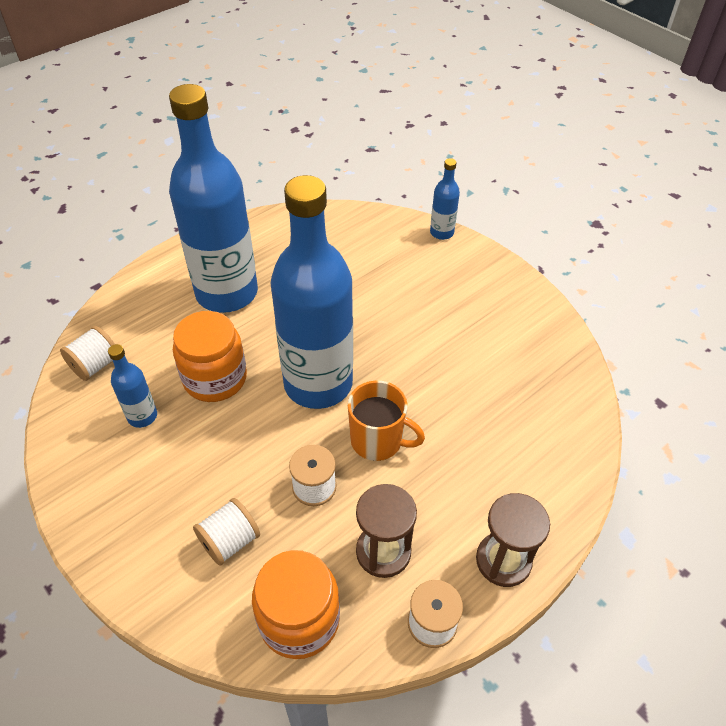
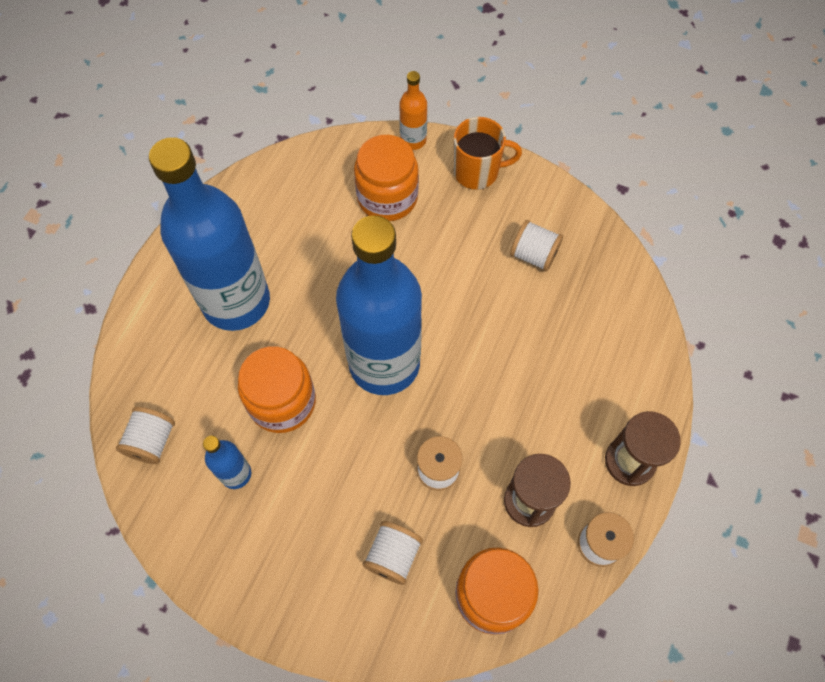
camera: 25 degrees left, 15 degrees up
(378, 441) = (470, 397): orange mug -> orange mug (477, 171)
(395, 264) = (387, 197): none -> orange jar
(441, 232) = (413, 140): blue bottle -> orange bottle
(501, 351) = (533, 255): none -> white spool

